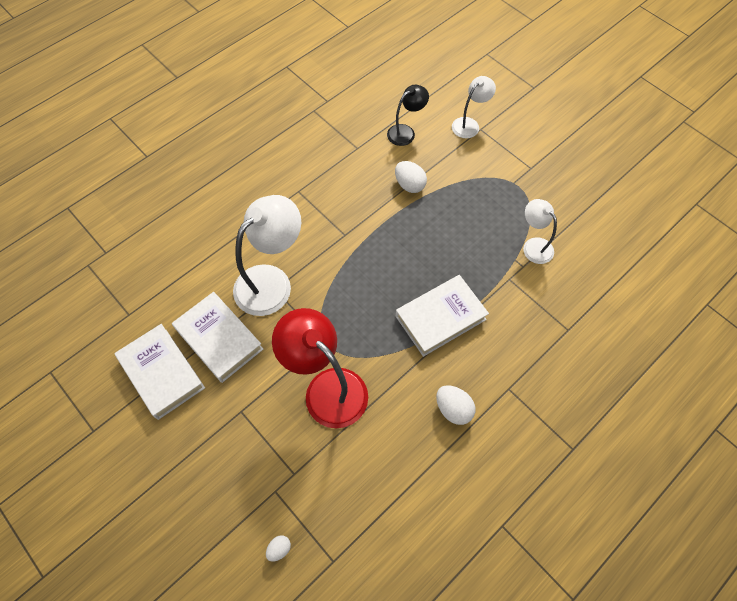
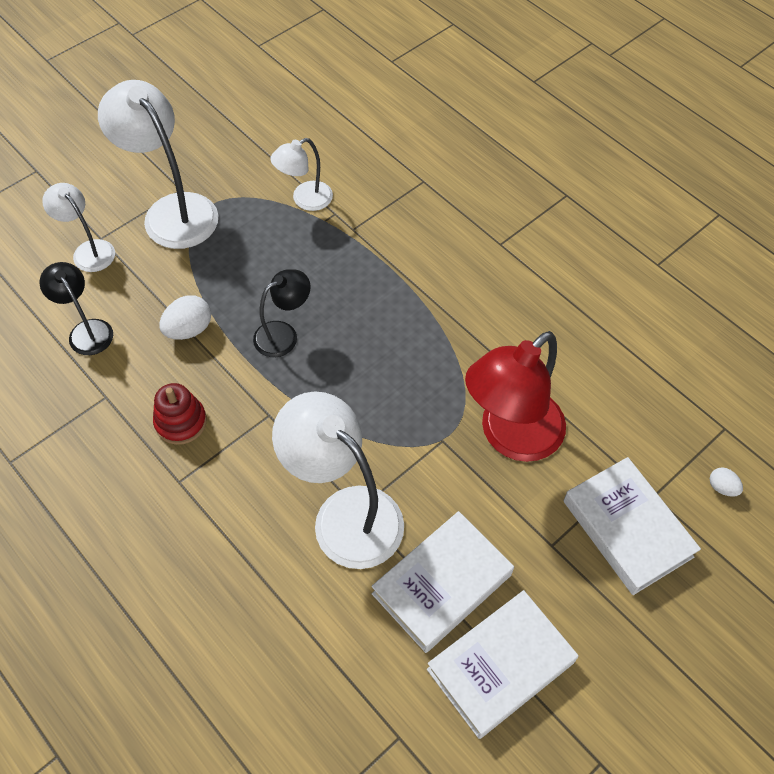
camera: 90 degrees left, 5 degrees down
(339, 188) = (181, 422): none -> red stacking toy
(409, 239) = (283, 334): none -> black lamp
(440, 318) = (407, 305): white book -> white book (627, 529)
(453, 409) = (529, 299): white egg -> none
(510, 165) = (172, 211): none -> white lamp

